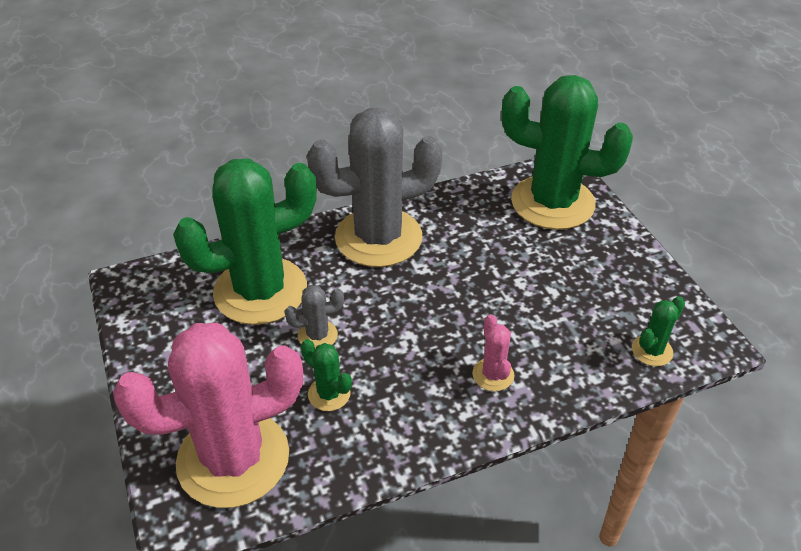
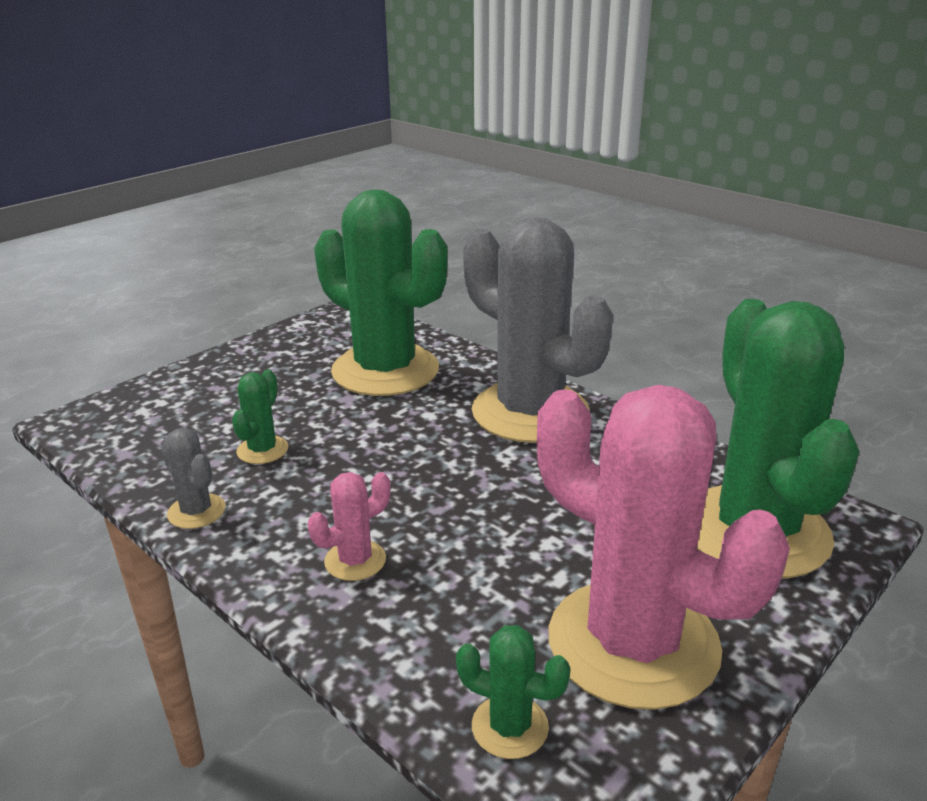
camera: 65 degrees right, 15 degrees down
(233, 459) = (155, 422): pink cactus -> pink cactus (633, 643)
(317, 335) = (343, 419): grey cactus -> grey cactus (196, 511)

